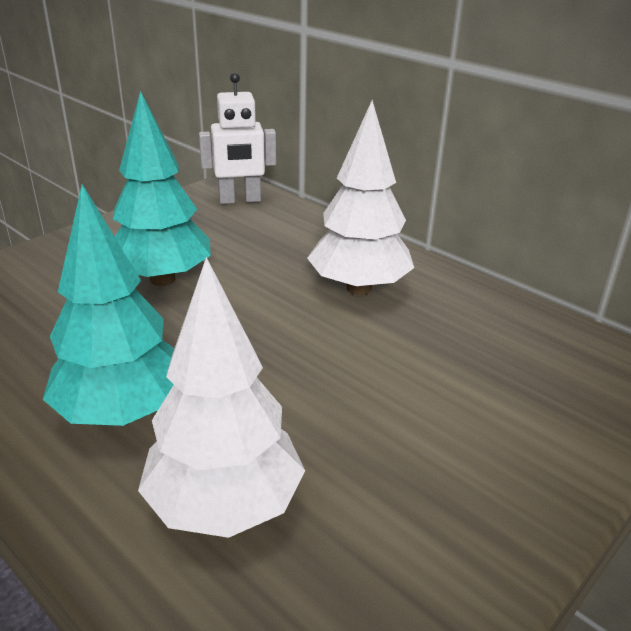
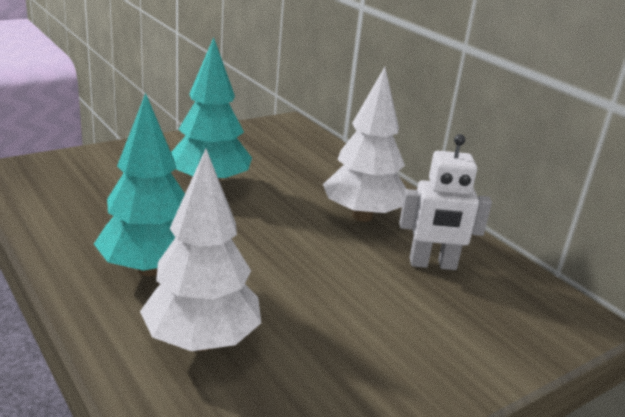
camera: 10 degrees right, 5 degrees down
(240, 200) = (291, 136): white robot -> white robot (432, 264)

